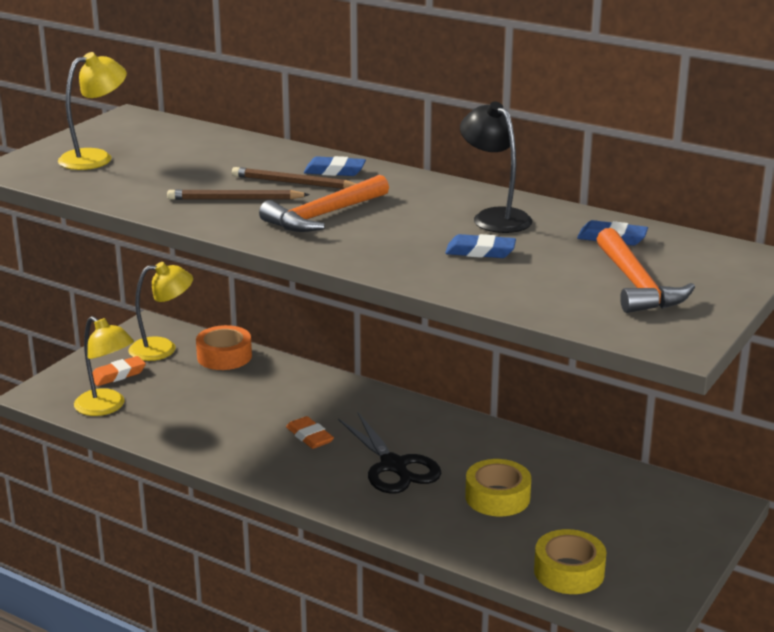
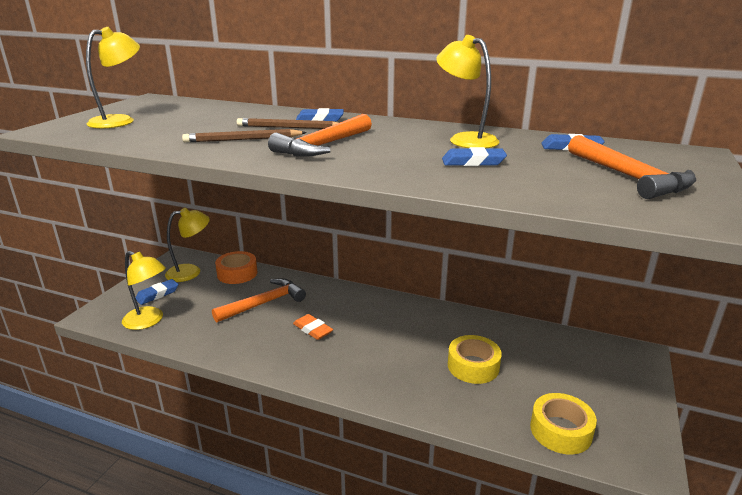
camera: 10 degrees left, 0 degrees up
(118, 375) = (157, 294): orange eraser -> blue eraser
(253, 399) = (264, 303): none -> orange hammer
(393, 466) = (384, 347): black scissors -> none
(494, 217) = (465, 139): black lamp -> yellow lamp

